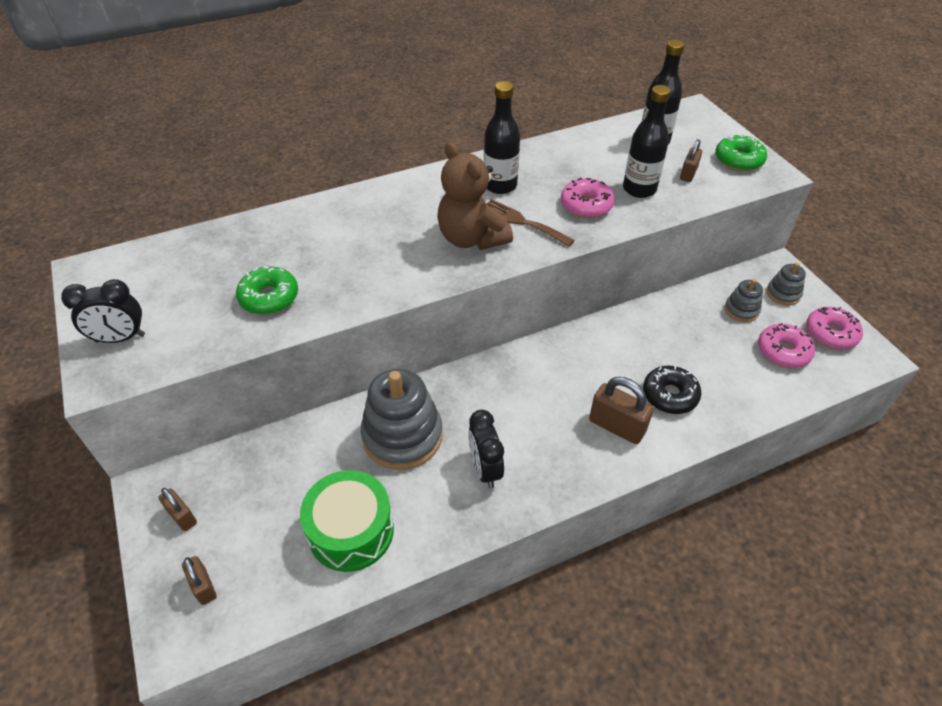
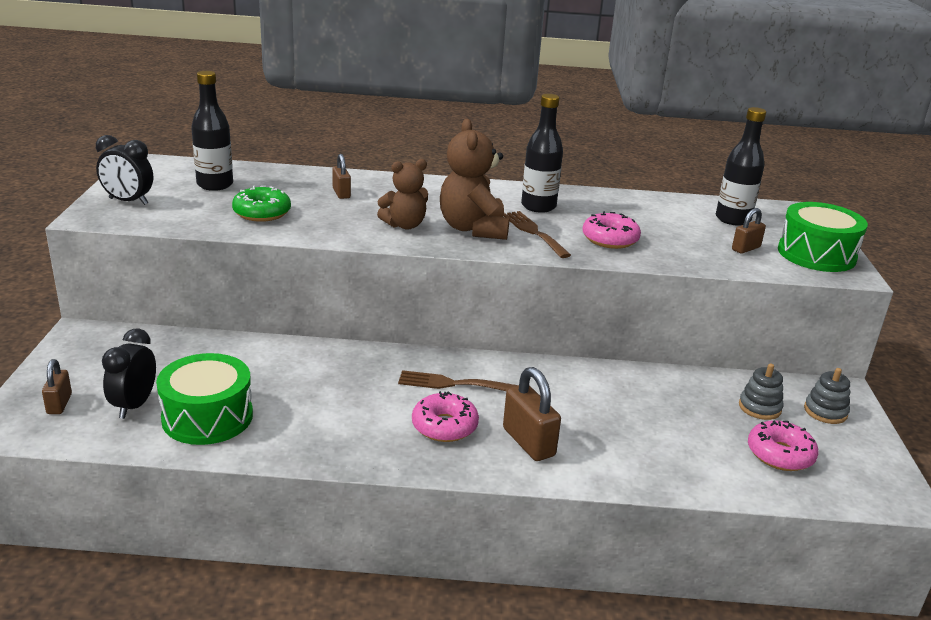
camera: 25 degrees right, 20 degrees down
(182, 516) = (87, 358): brown padlock -> brown padlock (341, 193)
(402, 436) = (314, 375): grey stacking toy -> none
(411, 258) = (404, 225): none -> brown teddy bear
(485, 469) = (366, 423): black clock -> black clock (134, 405)
(517, 391) = (451, 383): none -> brown fork
(639, 189) = (679, 244): black bottle -> black bottle (215, 185)
(670, 395) = (610, 441): black donut -> none
(738, 160) = (816, 254): green donut -> green drum
(830, 334) = (857, 461): pink donut -> pink donut (444, 426)

